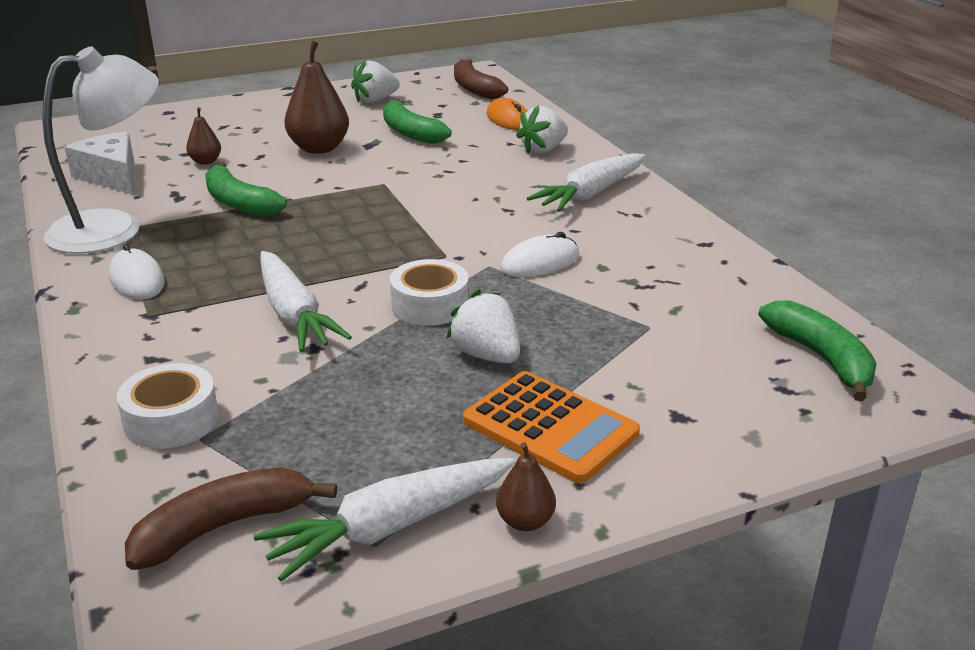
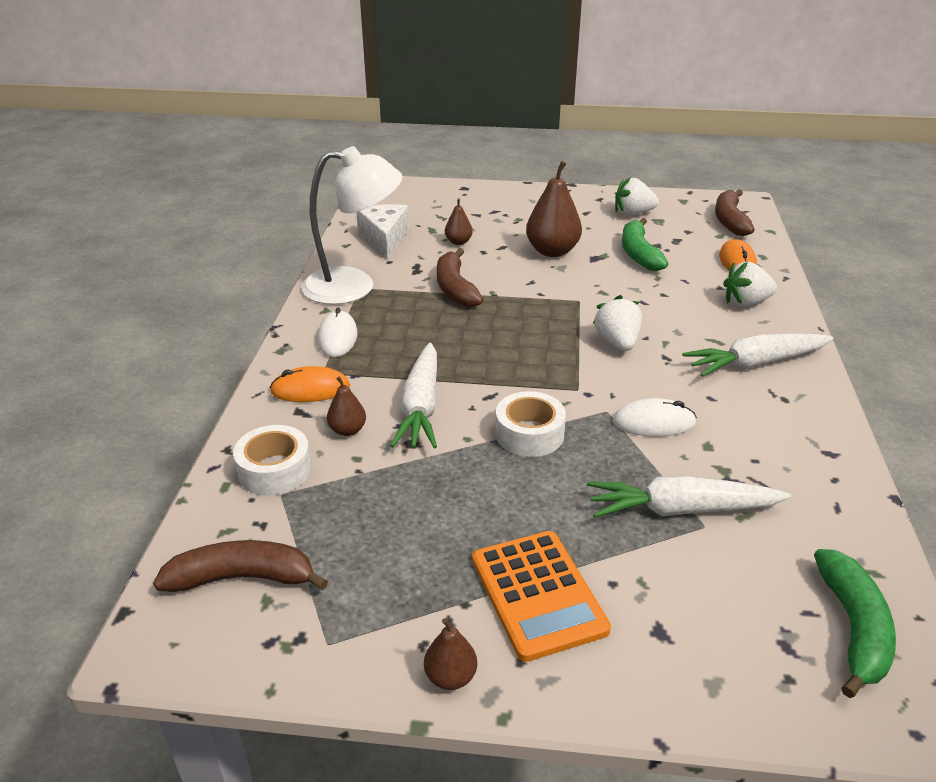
camera: 30 degrees right, 5 degrees up
(147, 335) = (310, 389): none -> orange mouse
(227, 358) = (347, 430): none -> brown pear
(239, 203) = (455, 288): green banana -> brown banana
(390, 527) = (349, 633): white carrot -> white carrot (681, 510)
(486, 355) = (539, 501): white strawberry -> white strawberry (617, 342)

